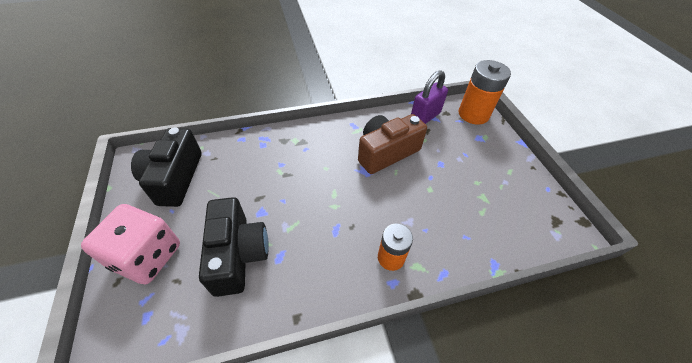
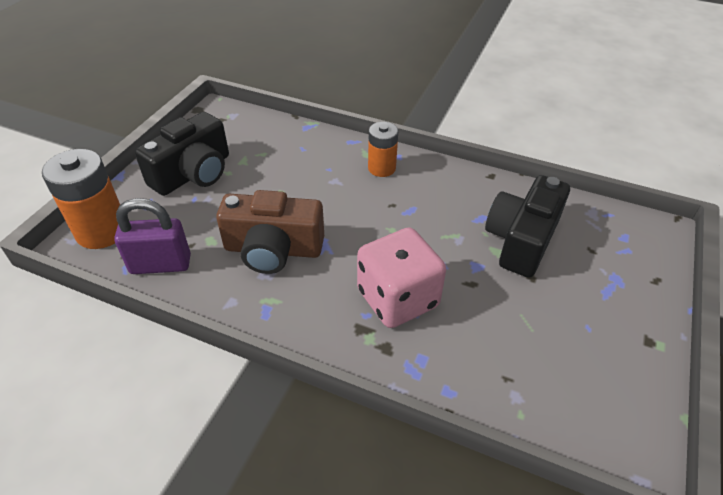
camera: 140 degrees left, 5 degrees down
(147, 256) = (622, 287): pink dice -> pink dice (398, 298)
(175, 178) = (577, 375): black camera -> black camera (193, 173)

